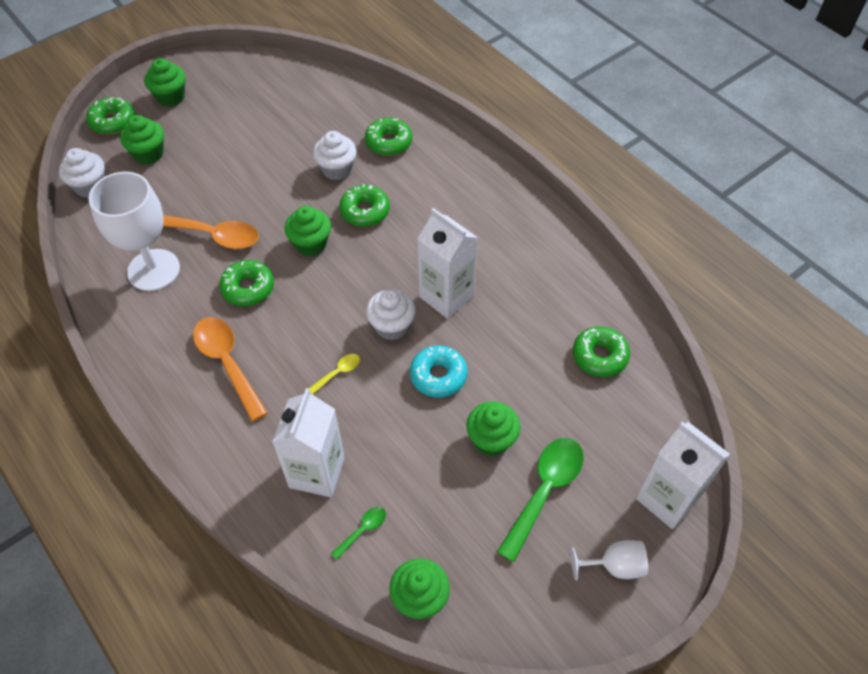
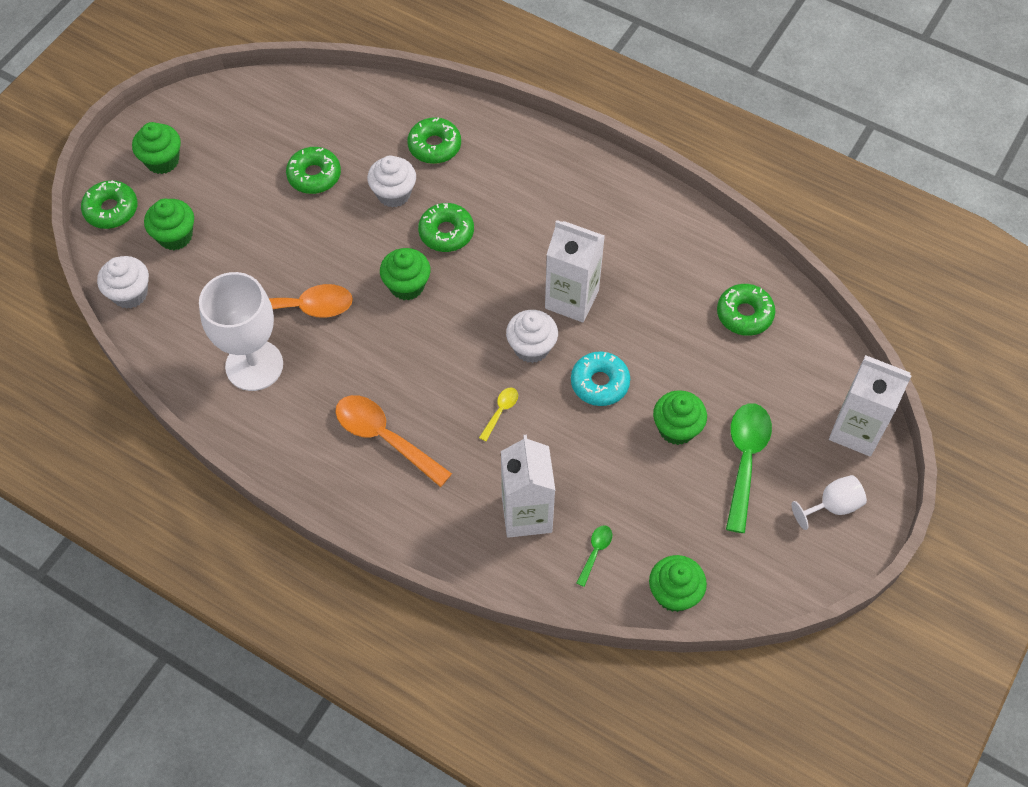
camera: 20 degrees left, 5 degrees up
(248, 288) = (365, 353): green donut -> green donut (314, 175)

